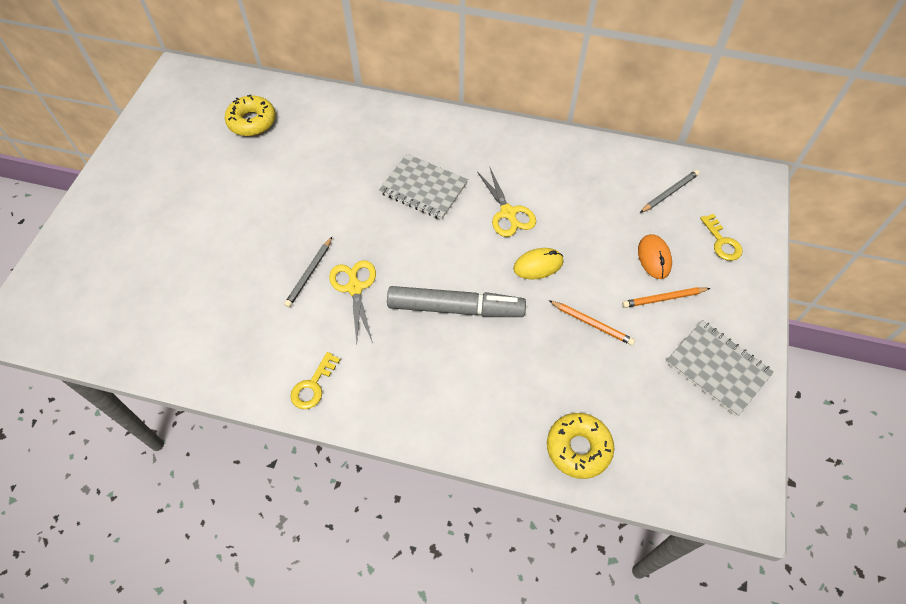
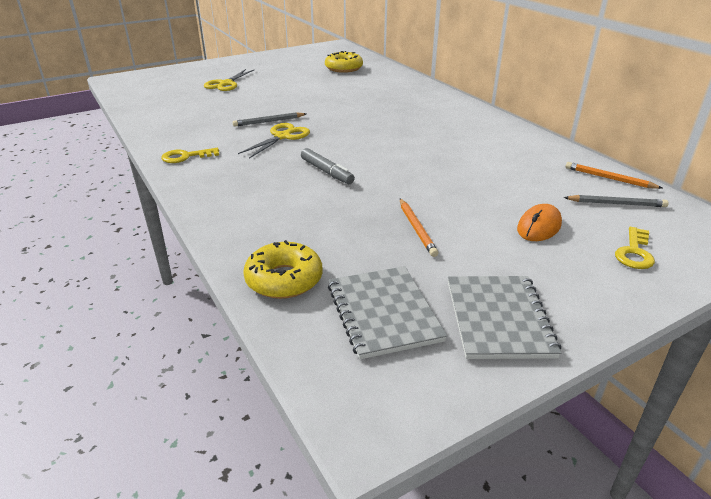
camera: 45 degrees right, 25 degrees down
(423, 188) = (400, 122): grey notebook -> grey notebook (383, 312)
(455, 308) = (326, 172): grey marker -> grey marker, size x0.57
(508, 213) = (443, 154): yellow scissors -> yellow scissors (226, 84)
(538, 265) = (424, 183): yellow mouse -> none
(663, 298) = (510, 251): orange pencil -> orange pencil (609, 178)

